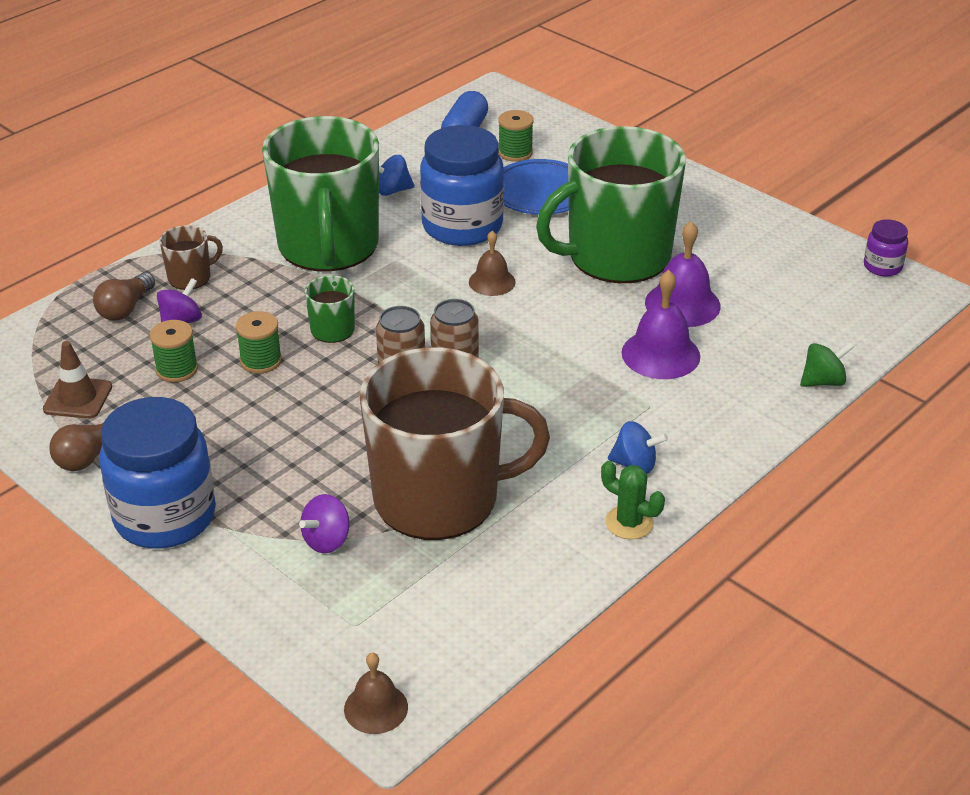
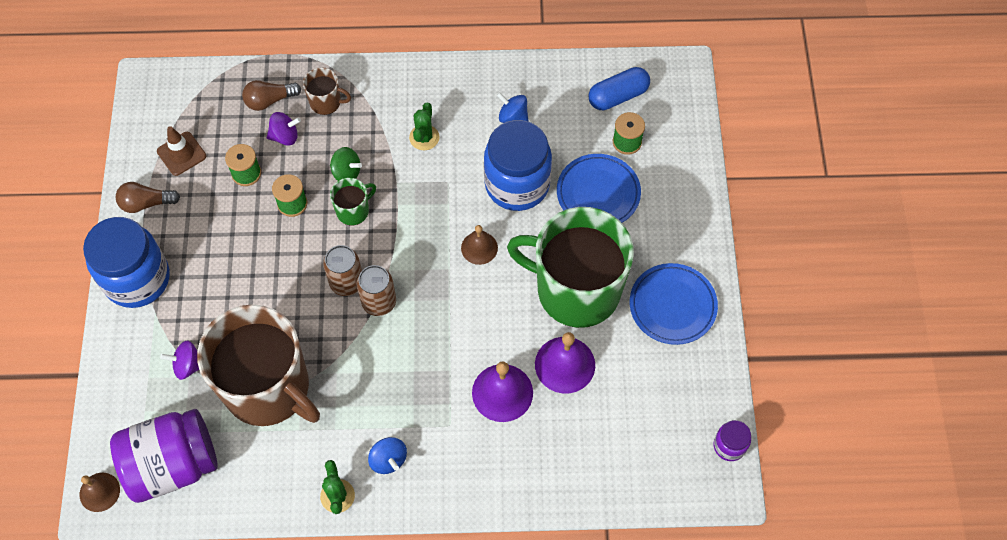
camera: 45 degrees right, 25 degrees up
(328, 246) = (424, 137): green mug -> green cactus
(426, 625) = (172, 464): none -> purple jar
(707, 219) = (672, 306): none -> blue plate
(823, 381) = (566, 500): green spinning top -> green spinning top (346, 173)

